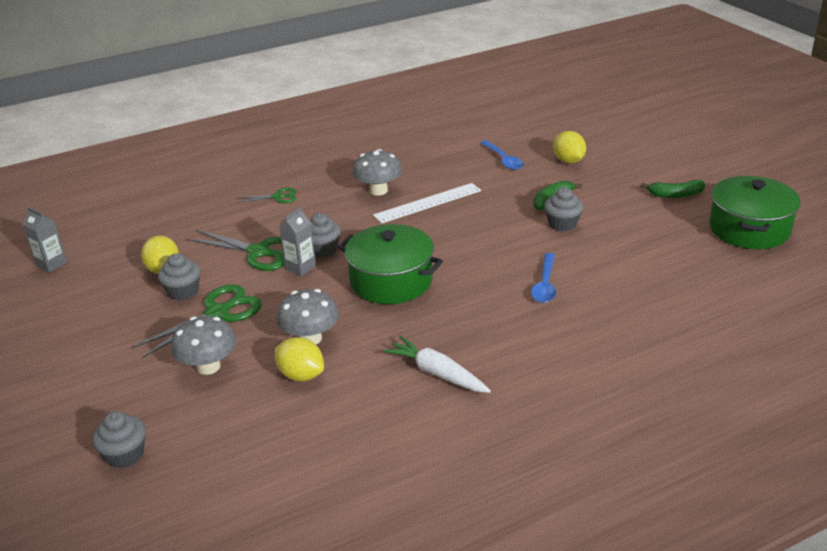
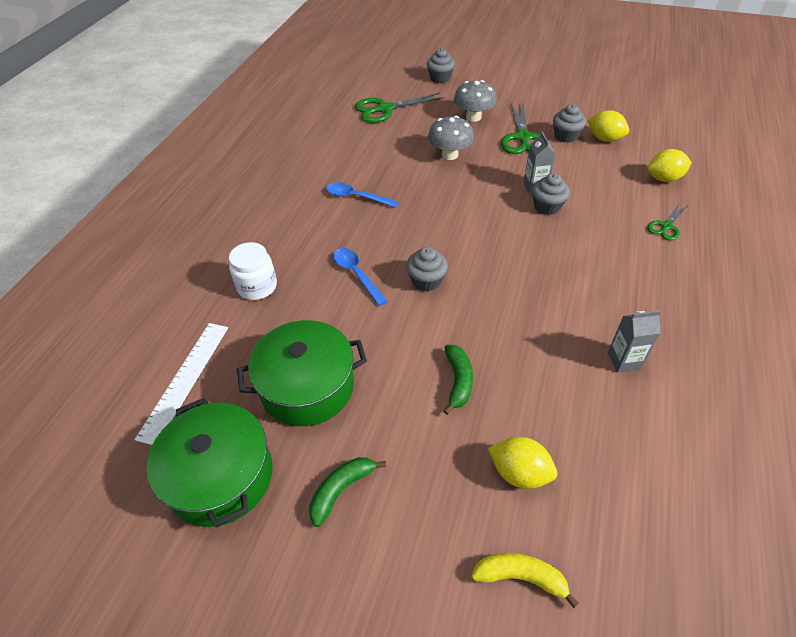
camera: 135 degrees right, 15 degrees up
(51, 264) = (664, 107): grey carton -> grey carton (623, 361)
(259, 252) = (580, 180): green scissors -> green scissors (385, 109)
(301, 375) = (422, 138): yellow lemon -> yellow lemon (664, 179)
(378, 190) = (614, 285): grey mushroom -> none
(391, 281) = (464, 212): green pot -> green pot (307, 387)
(428, 203) = (554, 299): white ruler -> white ruler (185, 380)
(437, 373) = (353, 177): white carrot -> none
(503, 160) = (584, 417): blue spoon -> blue spoon (356, 197)
(562, 224) = (412, 352): grey cupcake -> grey cupcake (426, 281)
(613, 141) = (520, 577): none -> yellow banana
(642, 319) = (257, 287): none -> white jar

